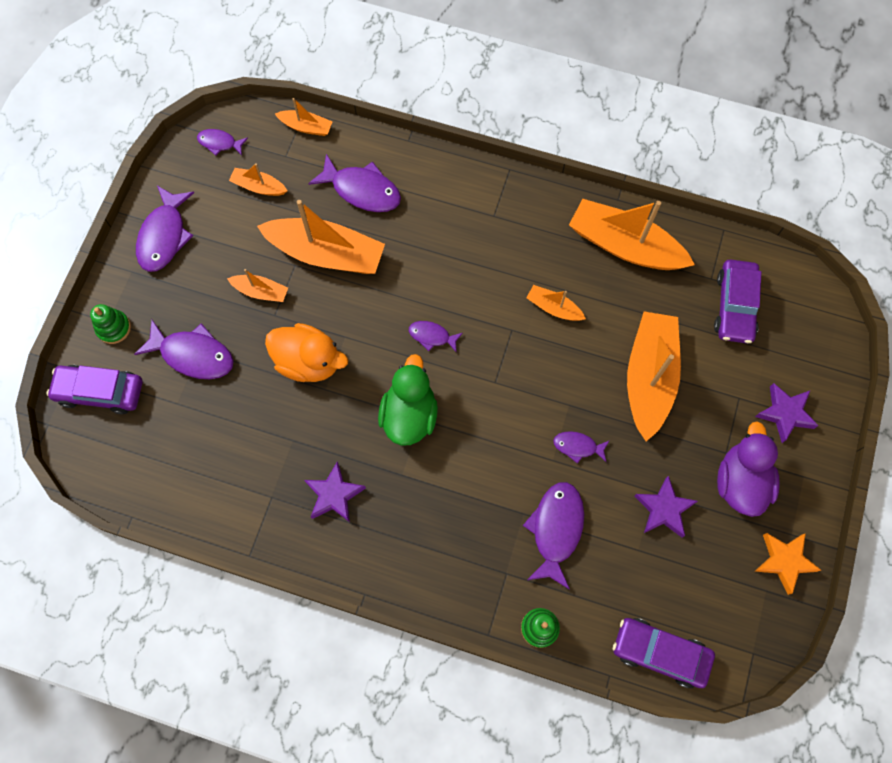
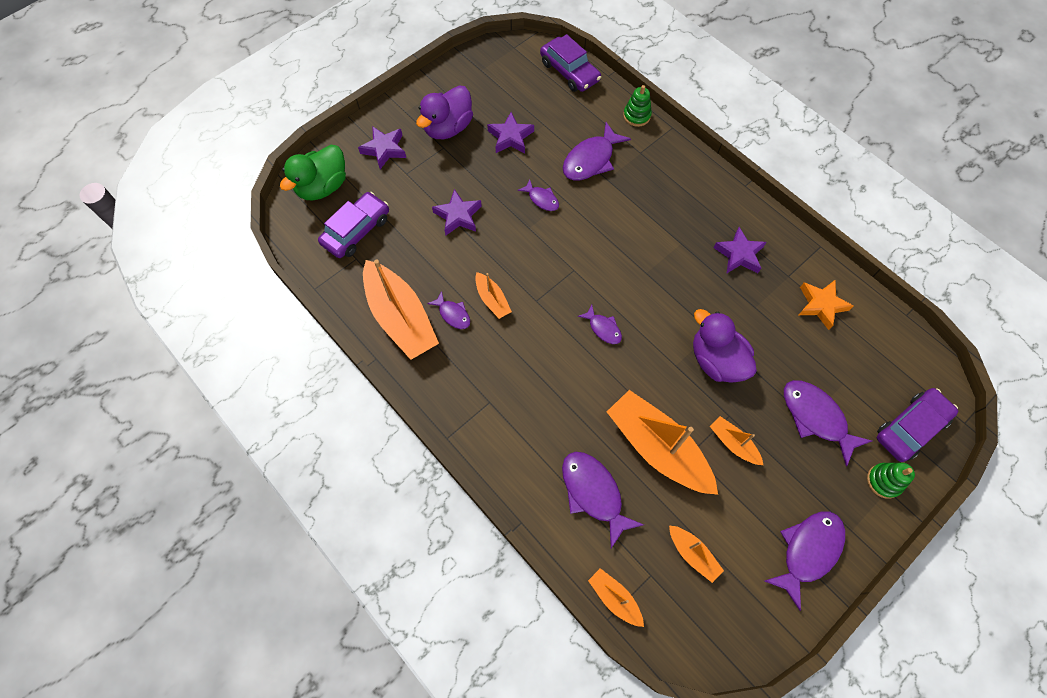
camera: 150 degrees left, 5 degrees down
(100, 391) = (910, 428): purple car -> purple car turned 75 degrees counterclockwise
(219, 143) = (713, 631): purple fish -> purple fish (453, 314)
(308, 361) = (716, 360): orange duck -> purple duck
(409, 415) = (654, 280): green duck -> green duck (323, 187)
(649, 378) = (458, 216): orange boat -> purple star
(784, 561) = (457, 77): orange star -> orange star (821, 305)

